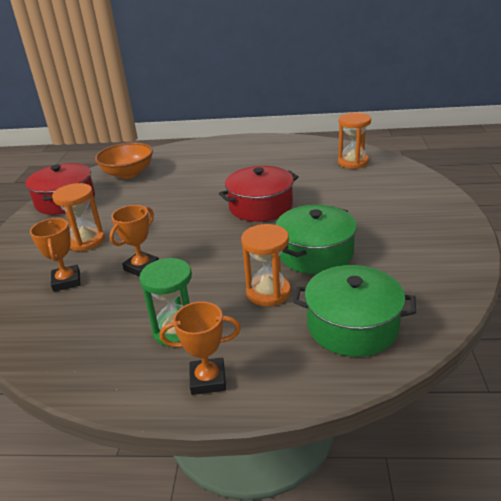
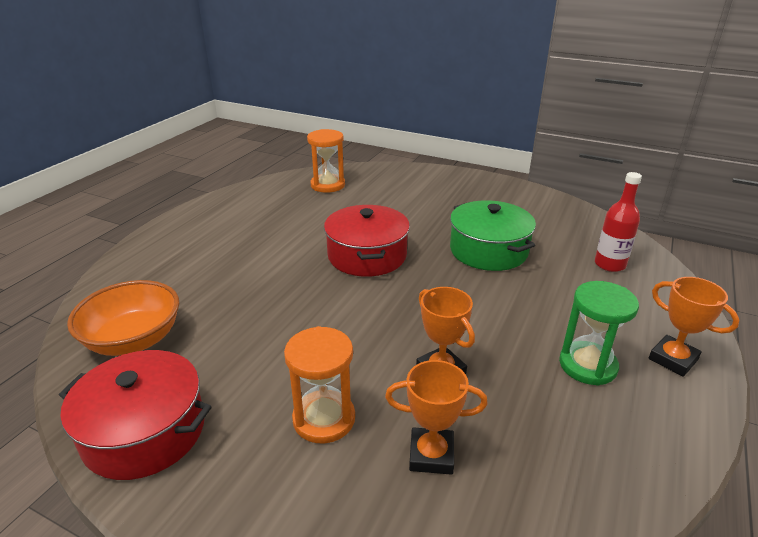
camera: 70 degrees left, 0 degrees up
(208, 380) = (673, 359): orange trophy -> orange trophy turned 60 degrees counterclockwise
(268, 292) = (542, 292): orange hourglass -> none
(352, 325) = (609, 264): green pot -> red bottle

